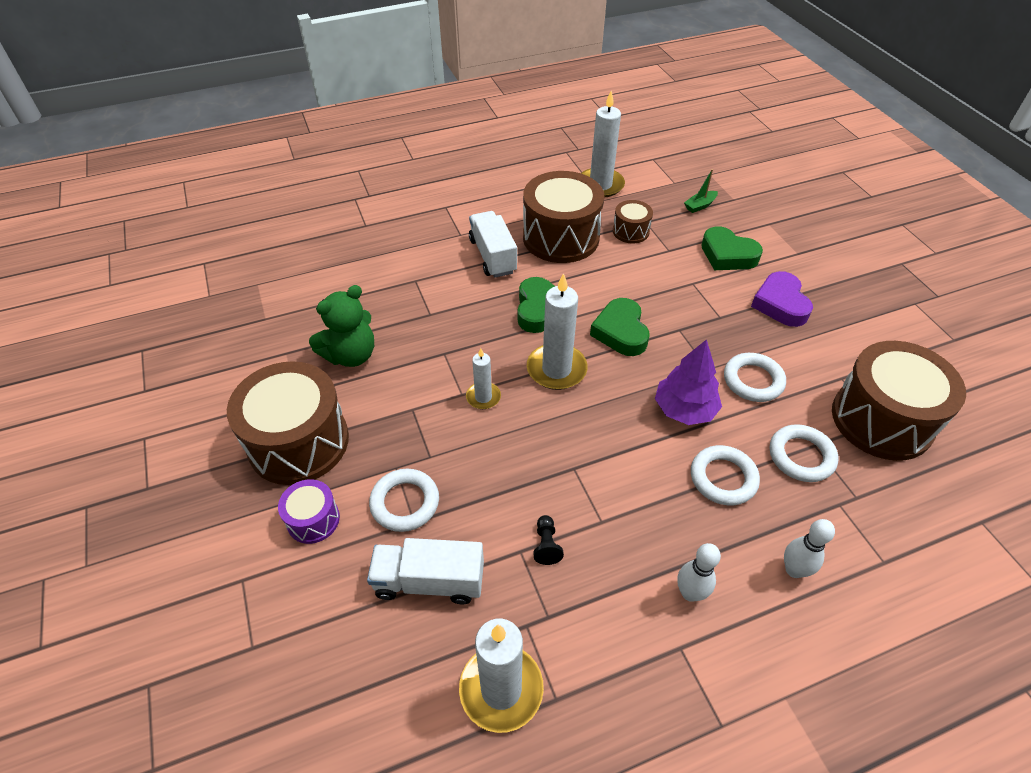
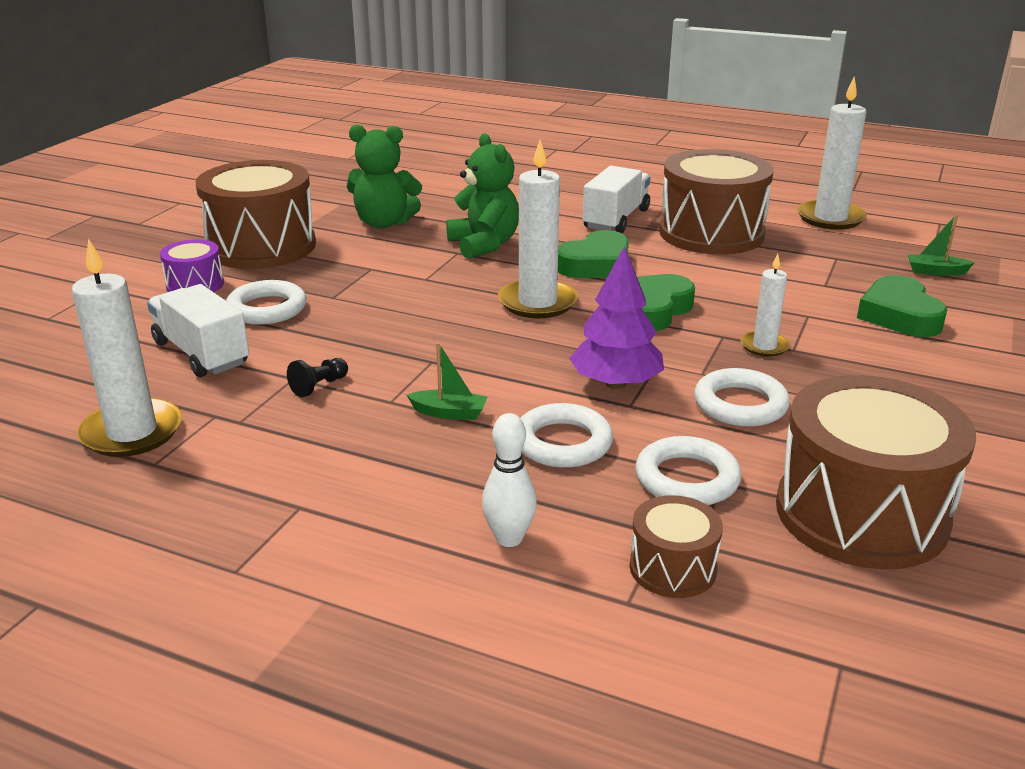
camera: 45 degrees right, 20 degrees down
(450, 334) = (484, 245): none -> green teddy bear
(483, 397) = (439, 288): white candle -> white candle (764, 346)
(630, 231) = (803, 257): brown drum -> brown drum (672, 568)
(644, 504) = (449, 413): none -> green boat
(690, 593) = (377, 484): white bowling pin -> none
(780, 304) = (899, 374): purple heart -> none

